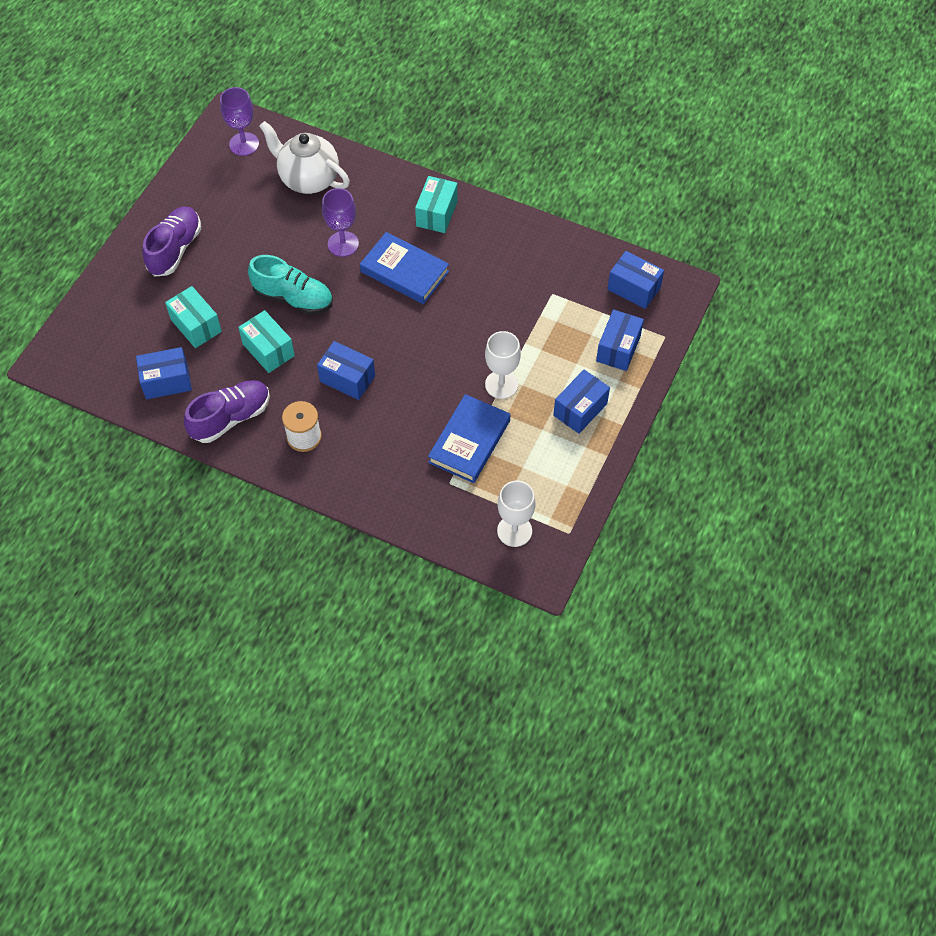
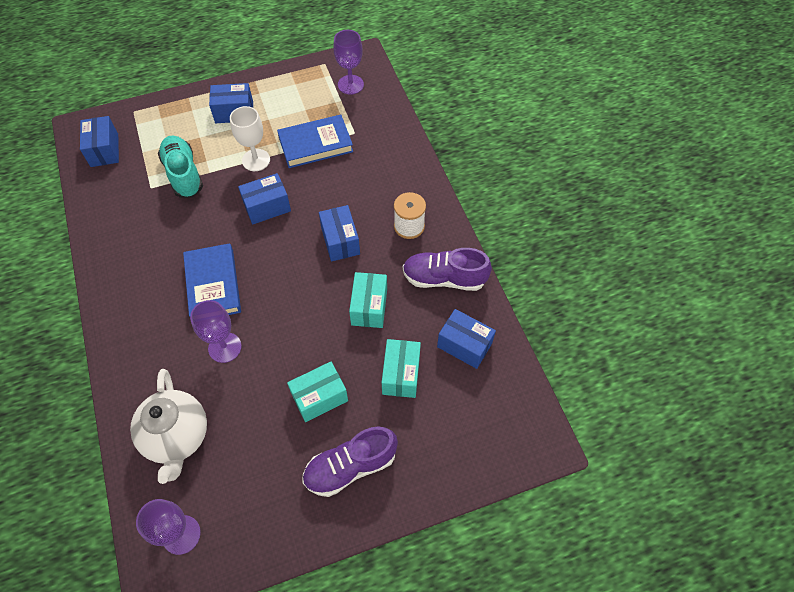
camera: 135 degrees left, 0 degrees up
(293, 298) = (309, 333): turquoise shoe -> turquoise shoe (183, 174)
(437, 214) = (134, 311): turquoise box -> turquoise box (319, 397)
(514, 531) = (350, 84): white goblet -> purple goblet
(618, 348) = (166, 125): blue box -> blue box (267, 207)

